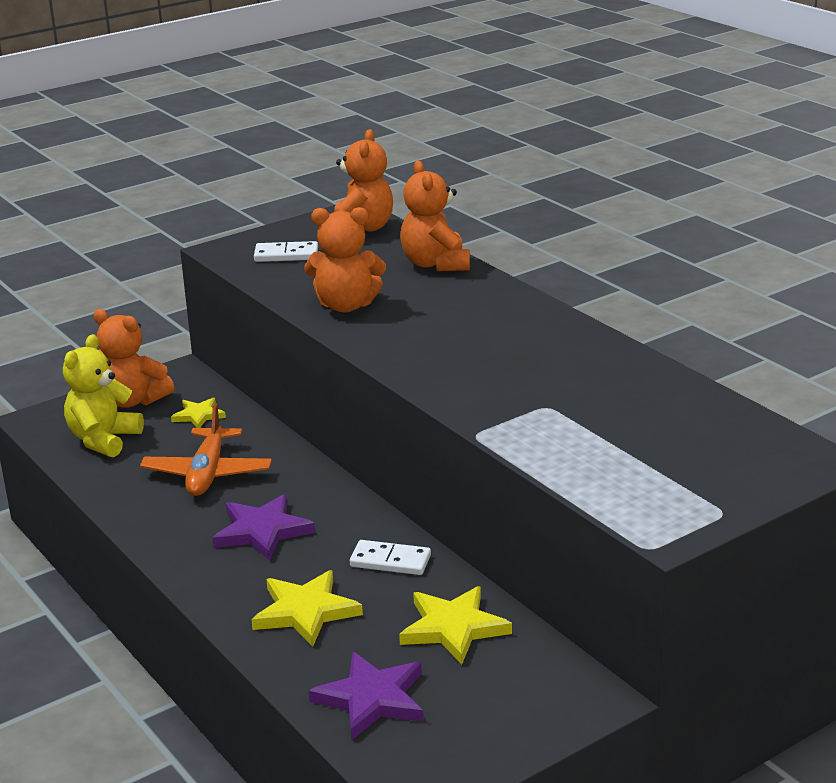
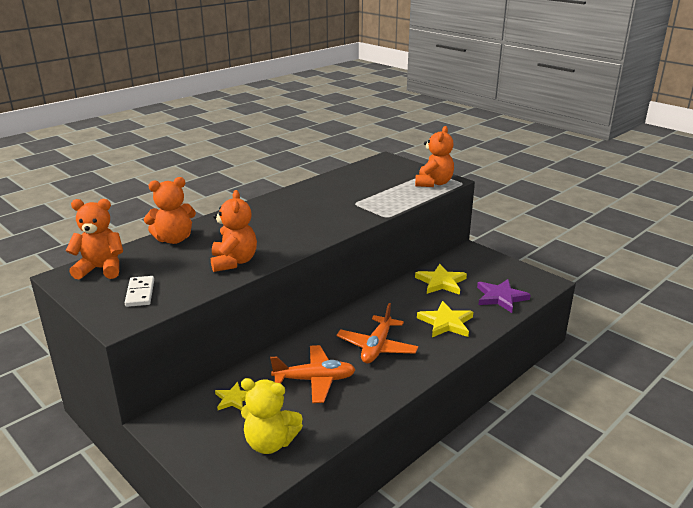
camera: 100 degrees left, 0 degrees up
(133, 401) = (206, 440): orange teddy bear -> orange teddy bear (433, 183)
(262, 531) = (377, 347): purple star -> orange plane
(390, 561) = (394, 303): white domino -> none

